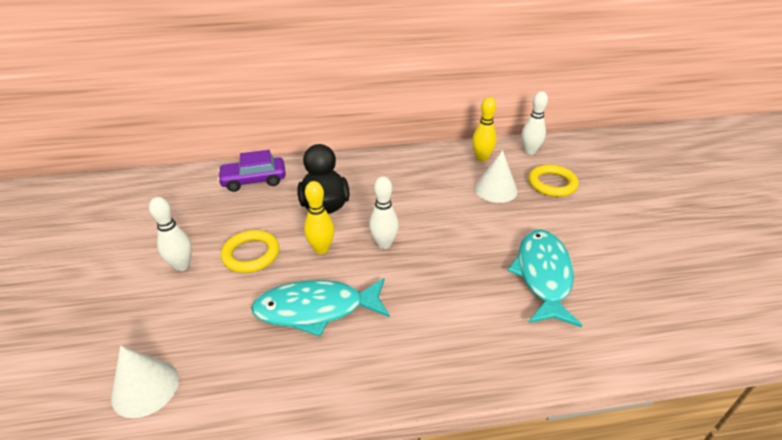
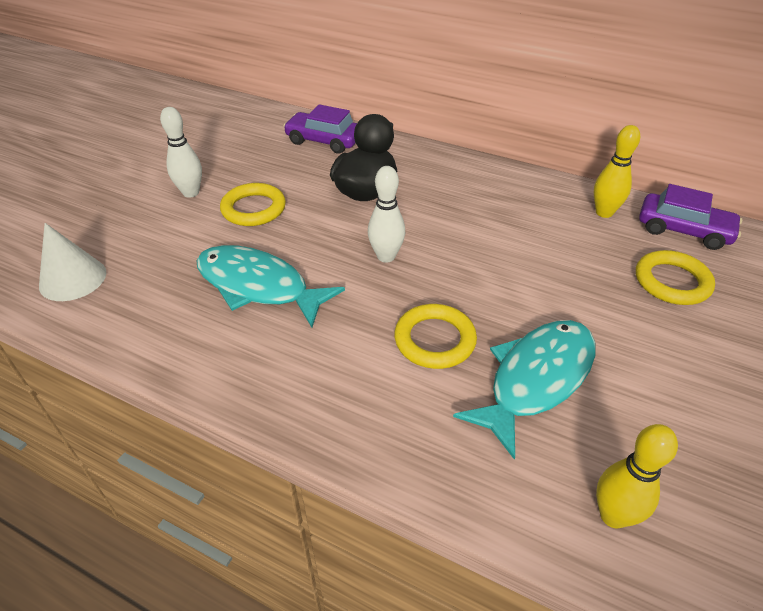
camera: 35 degrees right, 5 degrees up
(321, 249) = (320, 233): yellow bowling pin -> yellow bowling pin (613, 515)
(468, 283) = (434, 340): none -> yellow ring
(496, 189) = (582, 256): white cone -> none
(530, 151) = (683, 230): white bowling pin -> purple car

